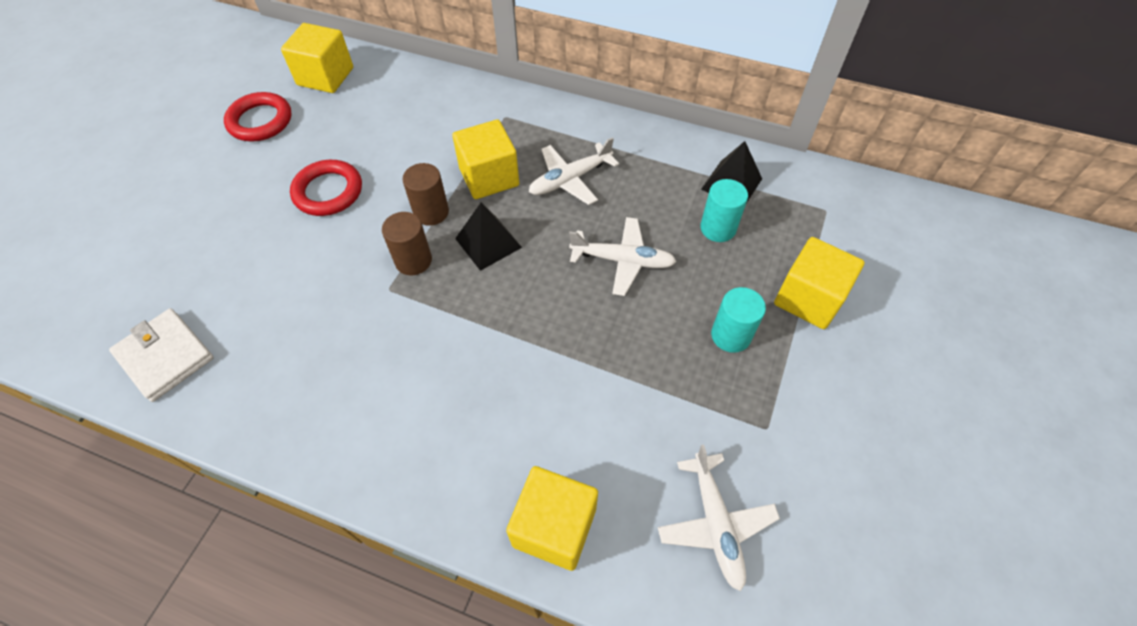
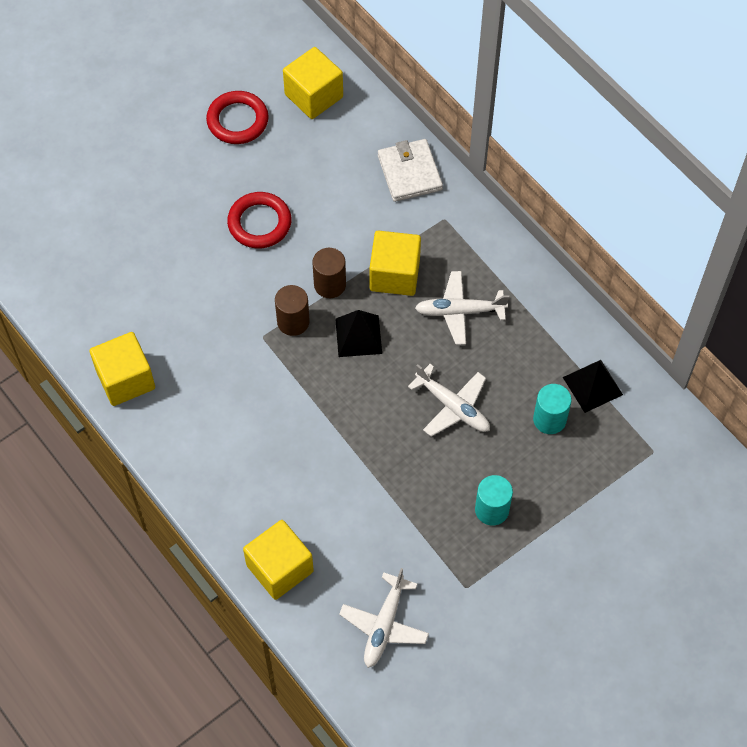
camera: 30 degrees right, 5 degrees up
(165, 356) = (85, 309): white wallet -> white wallet (409, 172)
(808, 298) = (575, 515): yellow cube -> yellow cube (125, 379)

